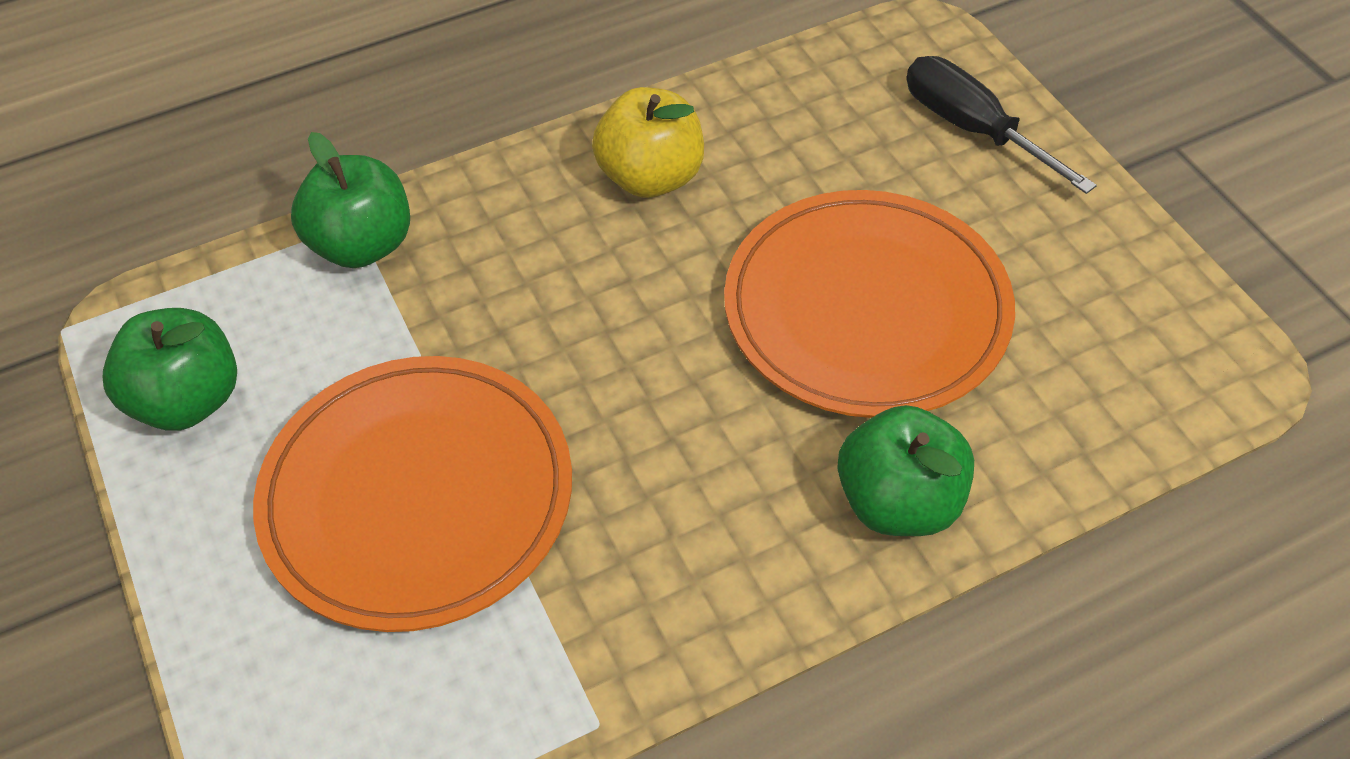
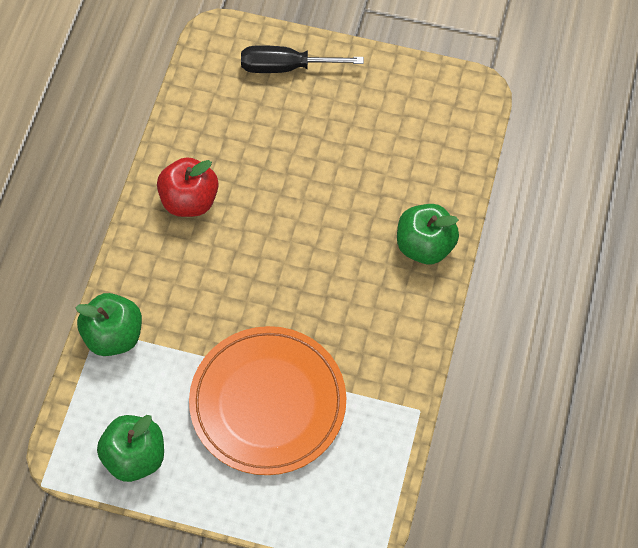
camera: 50 degrees left, 10 degrees up
(651, 177) = (189, 200): yellow apple -> red apple
(866, 310) = (334, 183): orange plate -> none

